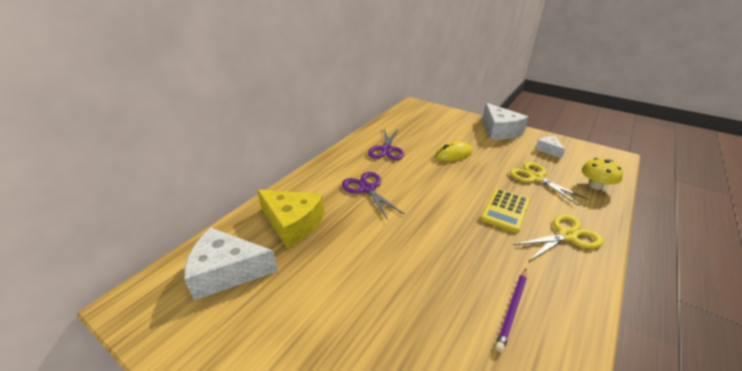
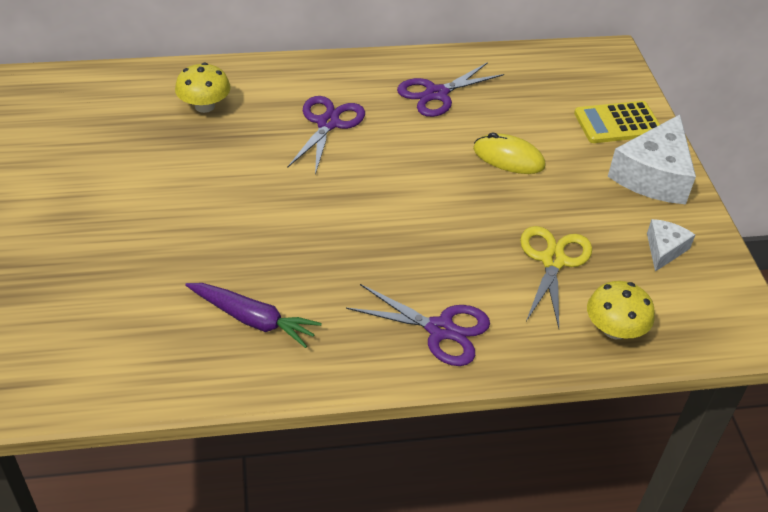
camera: 45 degrees right, 10 degrees up
(227, 271) = (100, 109): white cheese -> none
(293, 223) = (204, 106): yellow cheese -> yellow mushroom
(505, 210) = (430, 256): yellow calculator -> yellow calculator (617, 123)
(512, 309) = (253, 320): purple pencil -> purple carrot
(567, 235) = (440, 330): yellow scissors -> purple scissors

